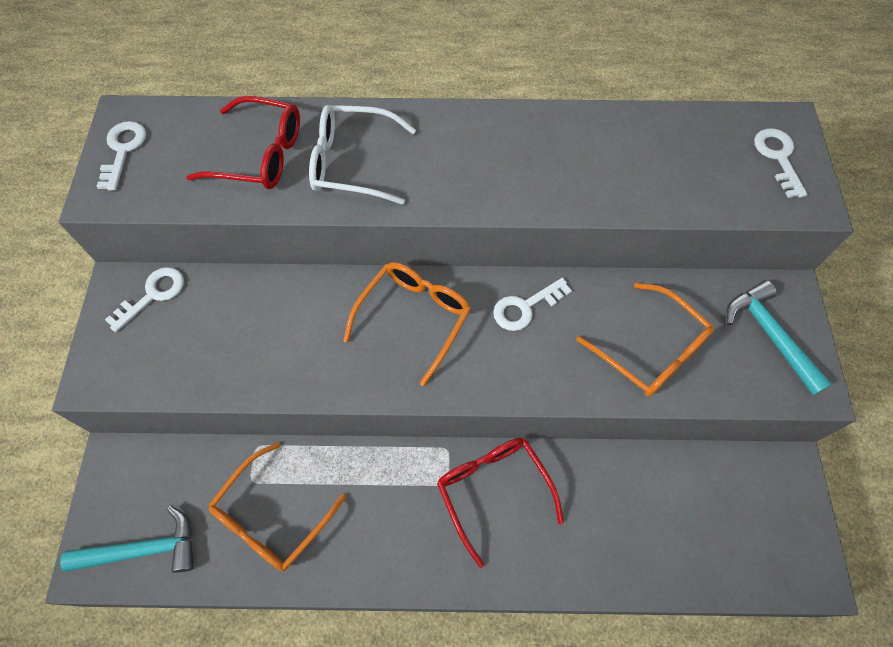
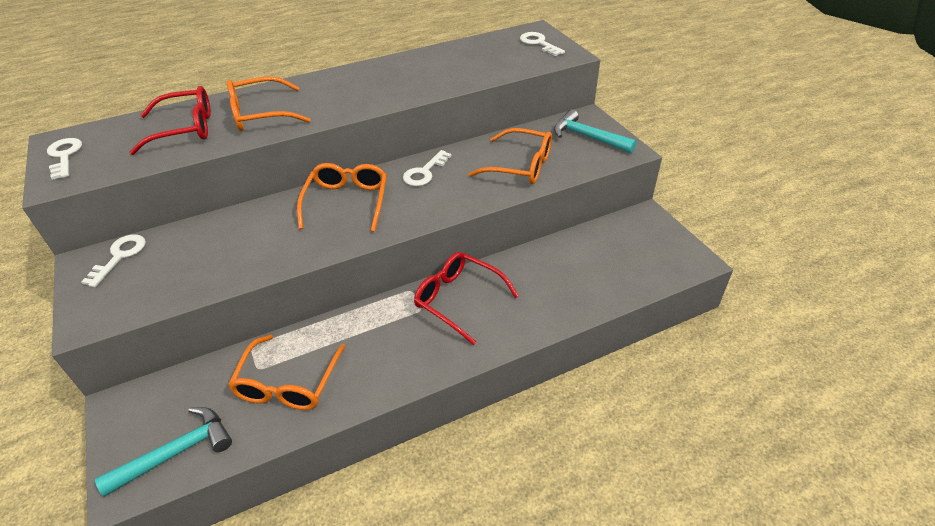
camera: 25 degrees left, 20 degrees down
(352, 163) = (260, 114): white glasses -> orange glasses

